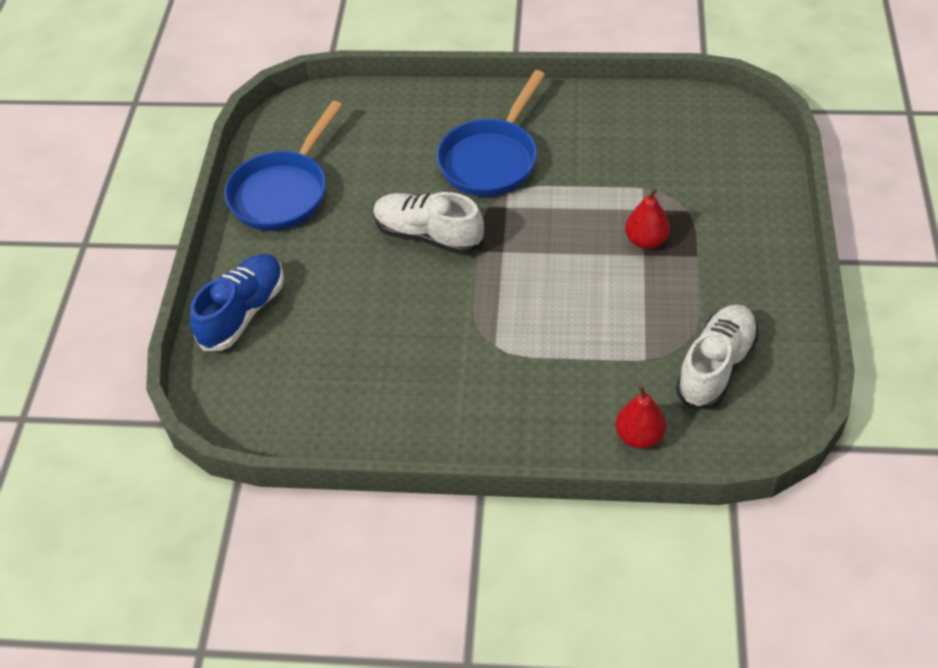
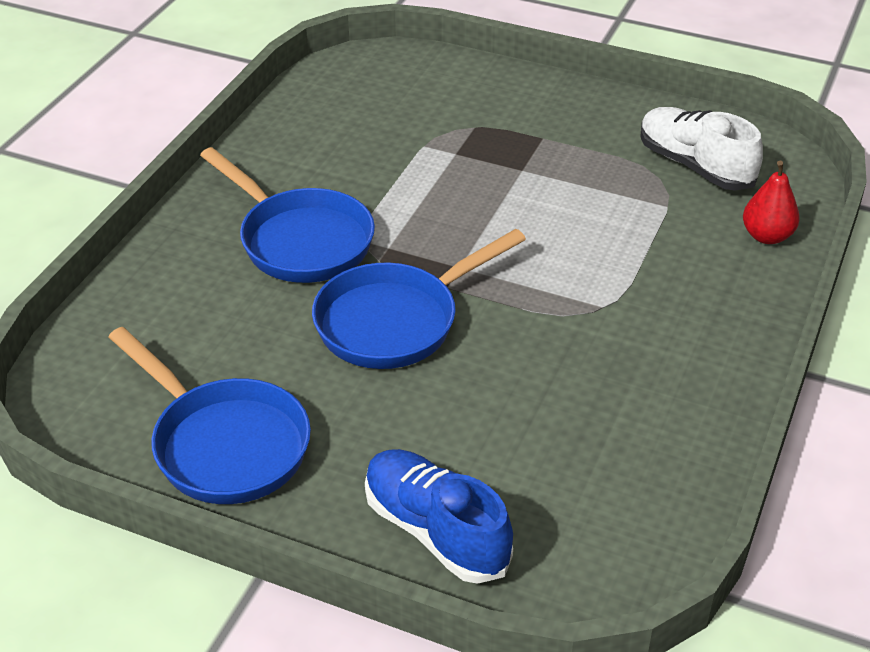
camera: 75 degrees left, 10 degrees down
(428, 235) = (396, 321): white shoe -> blue pan
(646, 241) = (502, 163): red pear -> none

